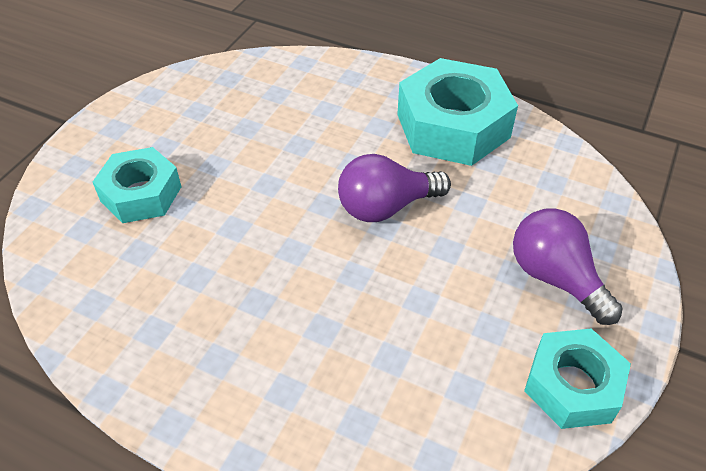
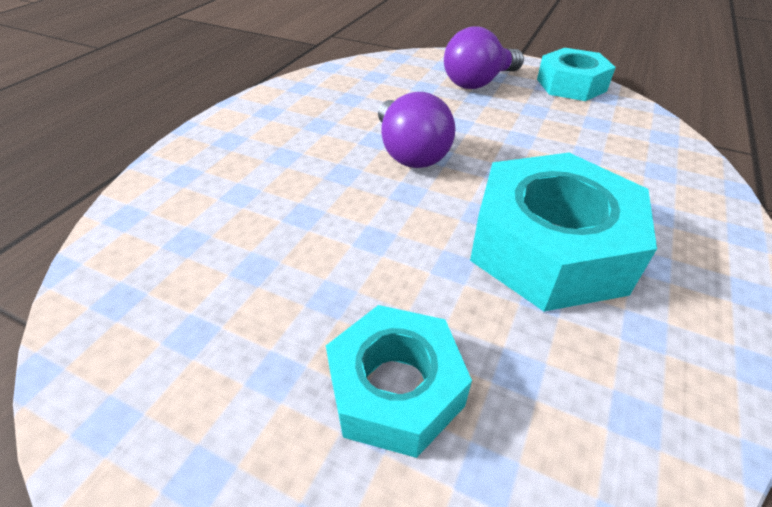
camera: 90 degrees left, 5 degrees down
(453, 126) = (295, 113): turquoise nut -> turquoise nut (549, 247)

